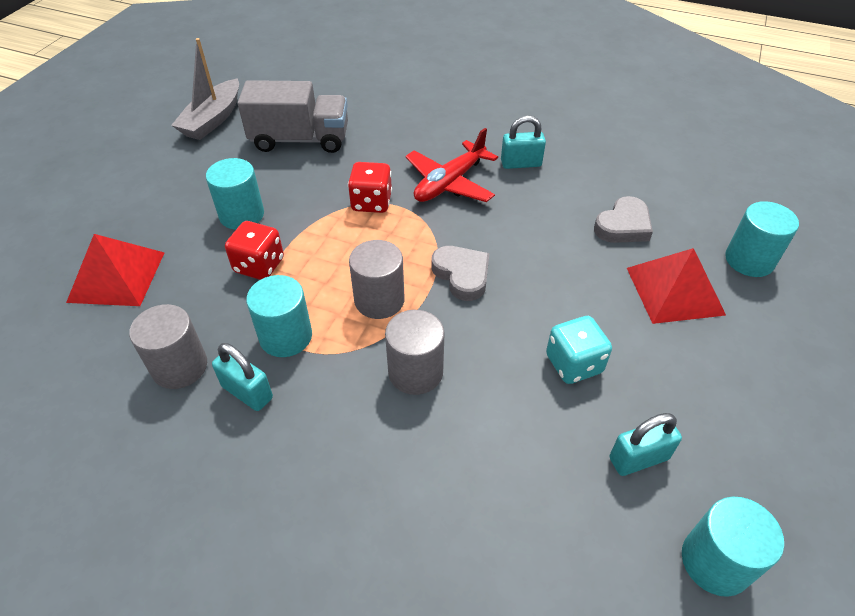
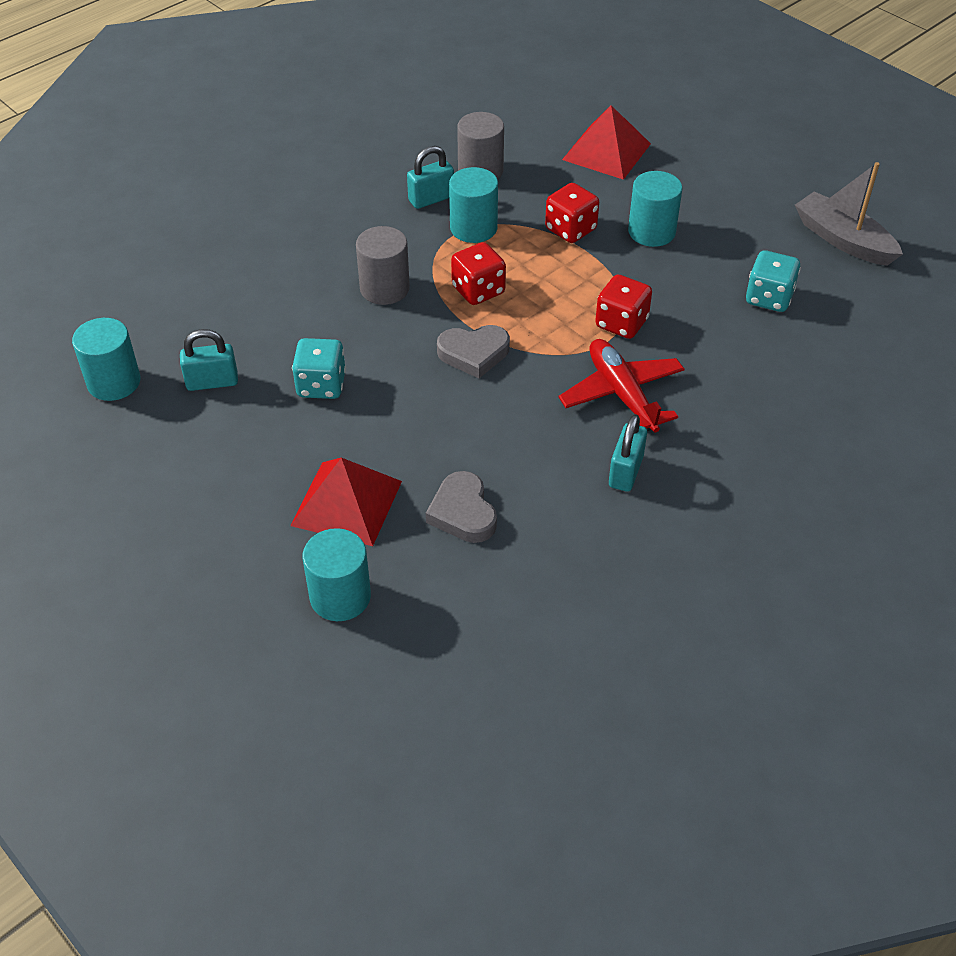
camera: 115 degrees right, 0 degrees up
(300, 140) = (769, 298): grey truck -> turquoise dice
(379, 300) = (478, 290): grey cylinder -> red dice
(638, 458) = (212, 382): turquoise padlock -> turquoise padlock turned 75 degrees clockwise

